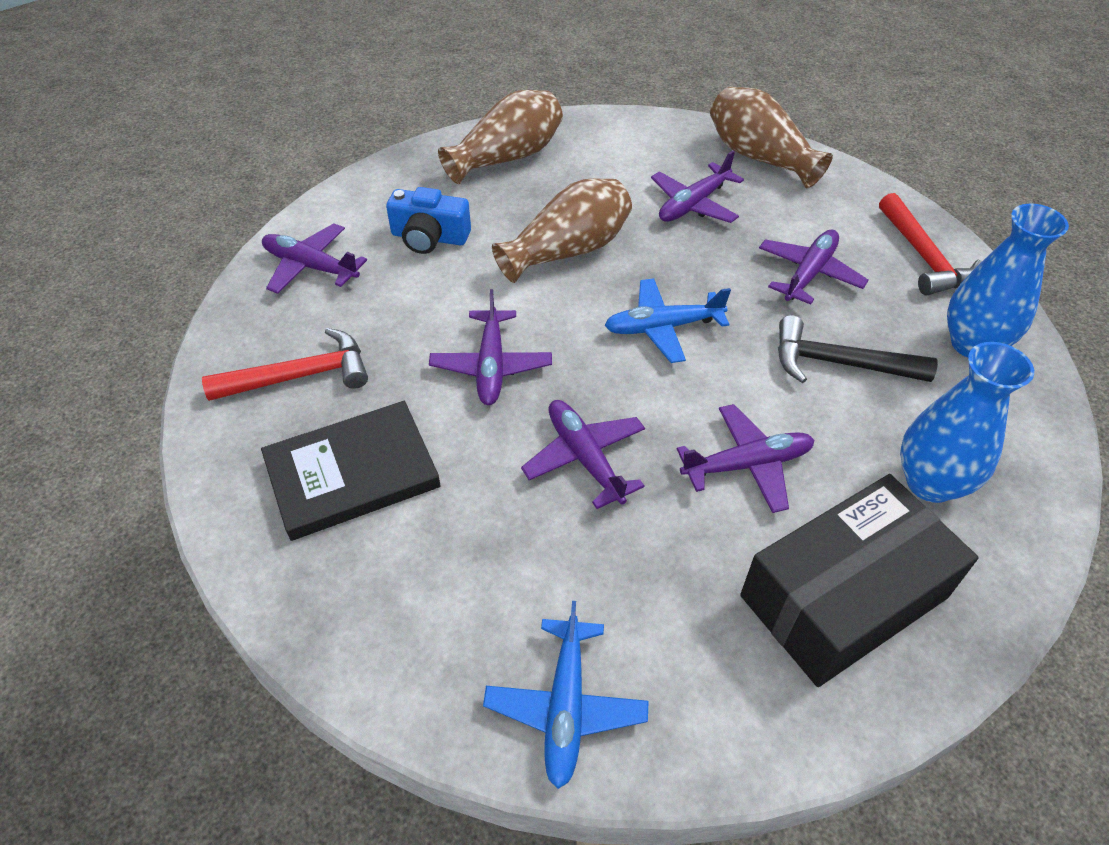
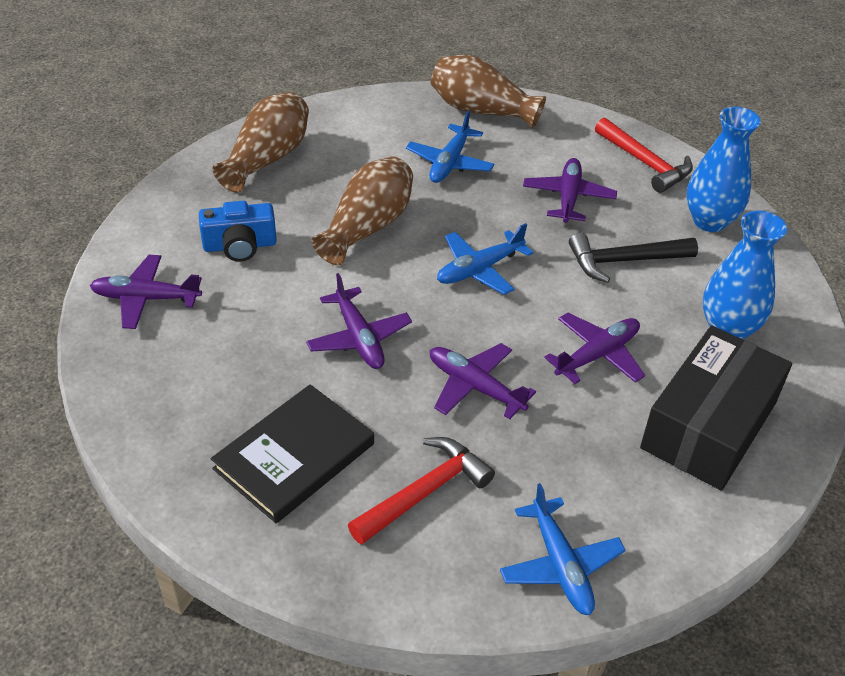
camera: 25 degrees left, 5 degrees down
(300, 376) = (198, 393): red hammer -> red hammer (424, 492)
(693, 204) = (449, 163): purple plane -> blue plane

